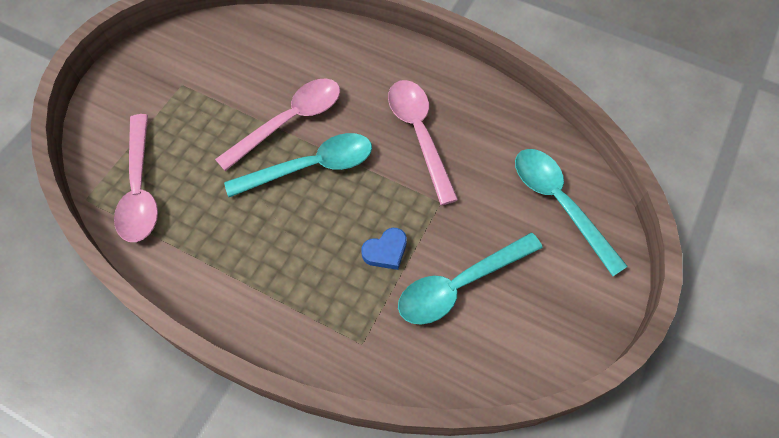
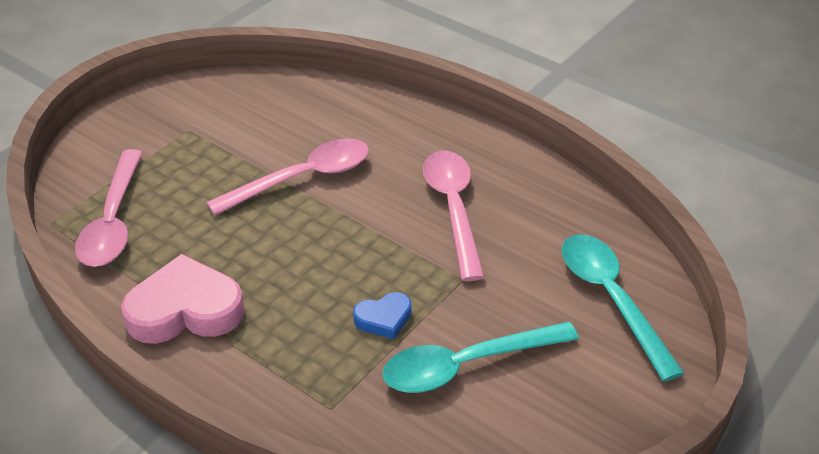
camera: 10 degrees right, 20 degrees down
(222, 268) = (185, 310): none -> pink heart
(312, 167) = (317, 225): turquoise spoon -> none

